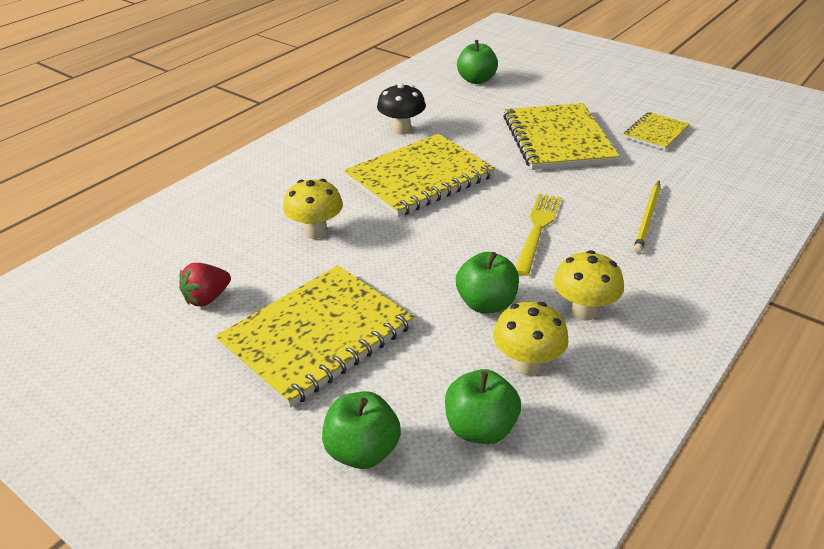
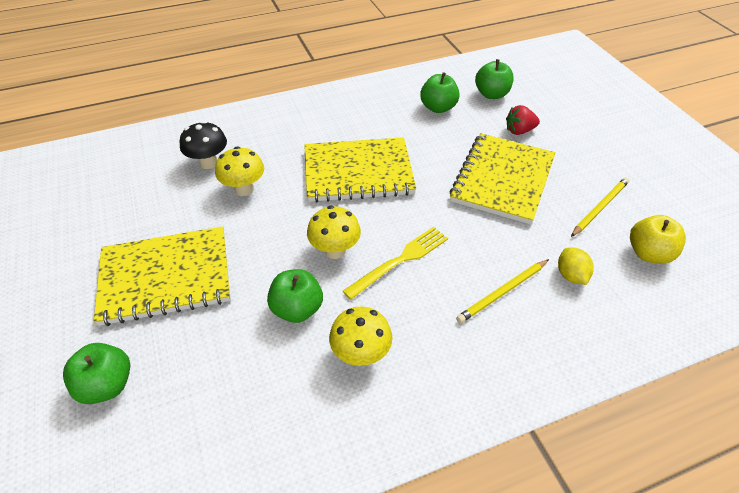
camera: 30 degrees right, 10 degrees up
(207, 298) = (132, 213): red strawberry -> red strawberry (519, 131)
(402, 129) = (387, 122): black mushroom -> black mushroom (208, 163)
(480, 428) = (191, 413): green apple -> green apple (438, 108)
(527, 364) = (273, 378): yellow mushroom -> yellow mushroom (335, 250)
(656, 133) = (600, 207): yellow notebook -> yellow pencil
(685, 186) = (571, 275): none -> yellow lemon
(724, 151) = (648, 253): none -> yellow apple

